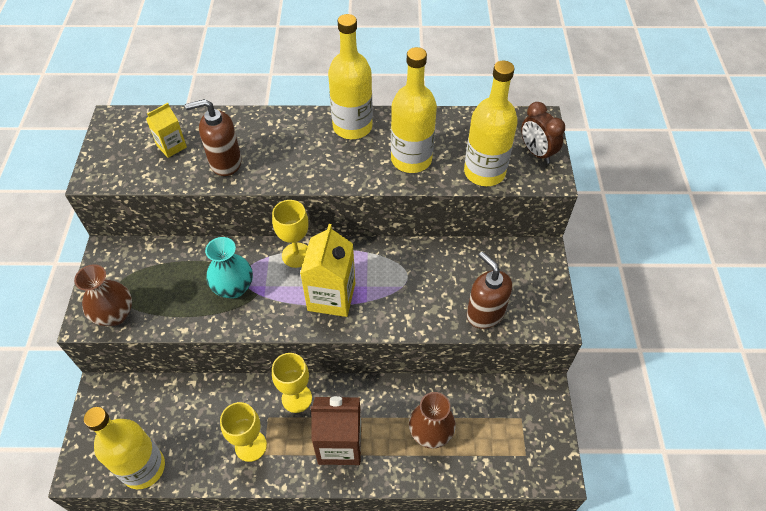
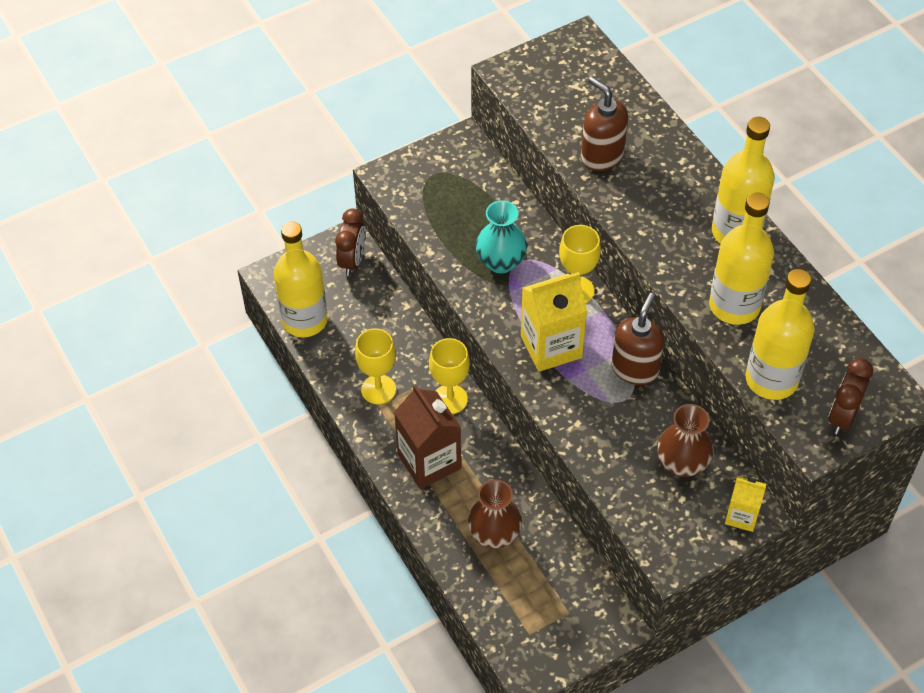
camera: 60 degrees right, 0 degrees up
(115, 314) = (407, 191): brown vase -> brown vase (682, 463)
(120, 399) = (352, 261): none -> brown clock
(171, 146) = (586, 104): yellow carton -> yellow carton (741, 516)
(485, 313) = (632, 491): brown soap dispenser -> brown soap dispenser (635, 369)

